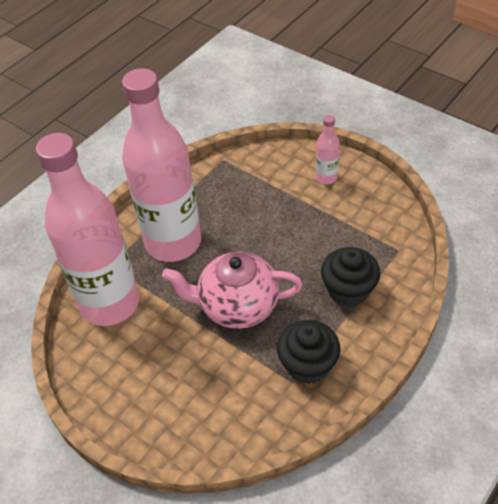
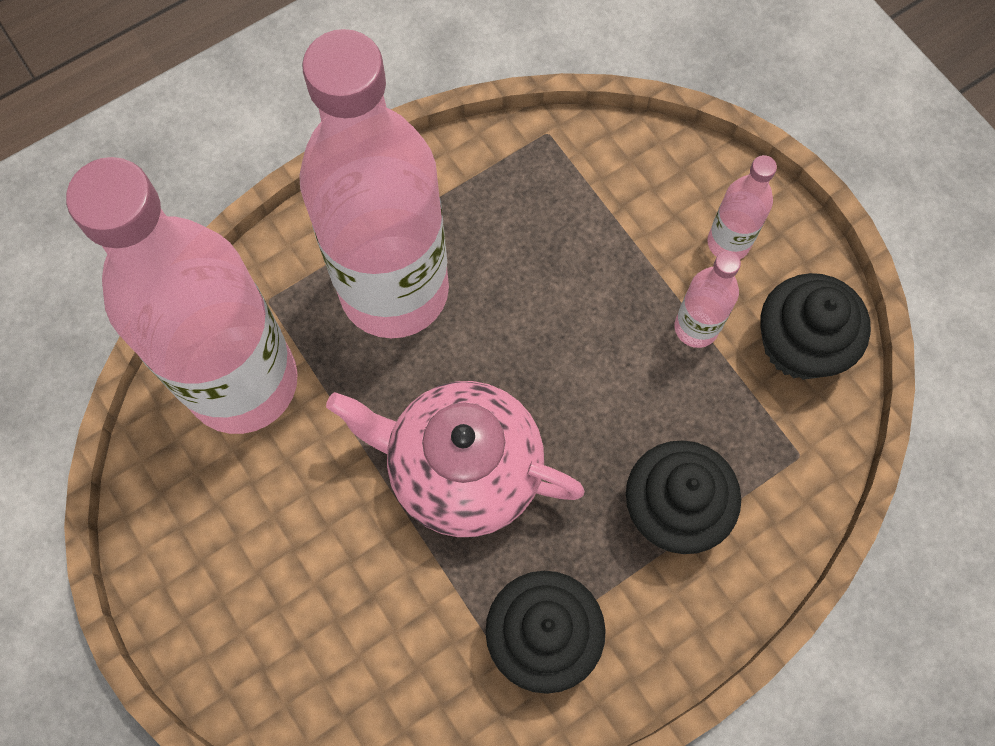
camera: 15 degrees right, 20 degrees up
(326, 214) = (696, 328): none -> pink bottle
(377, 207) = (799, 344): none -> black cupcake

